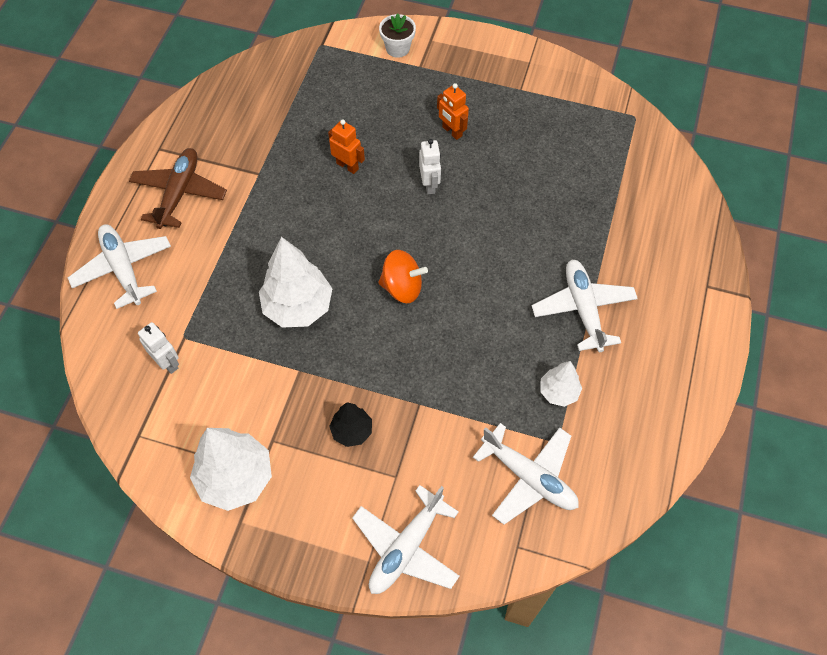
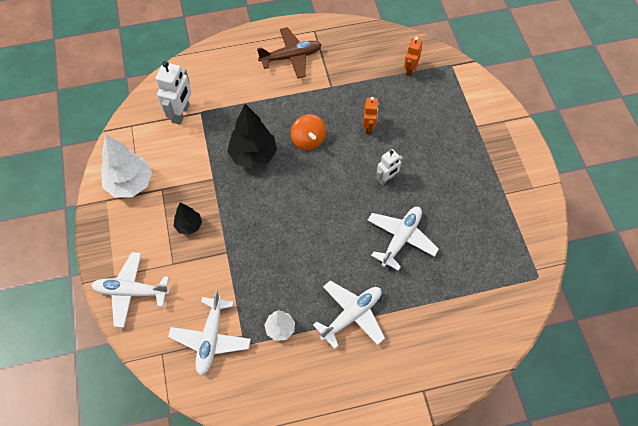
camera: 60 degrees right, 0 degrees up
(123, 269) = (225, 61): white plane -> white plane (401, 239)
(167, 362) = (181, 113): white robot -> white robot, size x1.60
(298, 307) = (253, 155): white tree -> black tree
(397, 48) = (481, 106): white flower pot -> none
(402, 287) = (301, 202): orange spinning top -> orange spinning top (308, 140)
(452, 131) = (438, 170): orange robot -> orange robot (410, 70)

